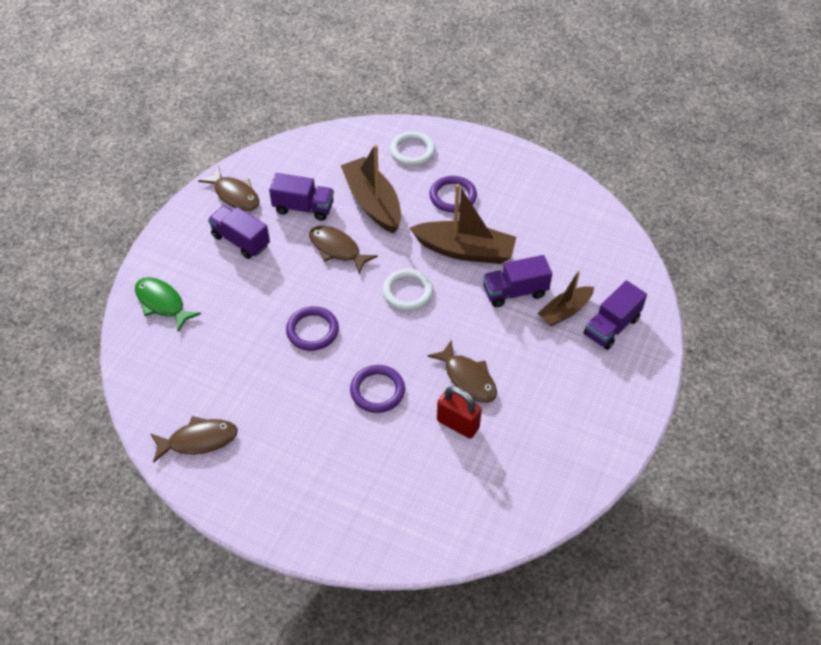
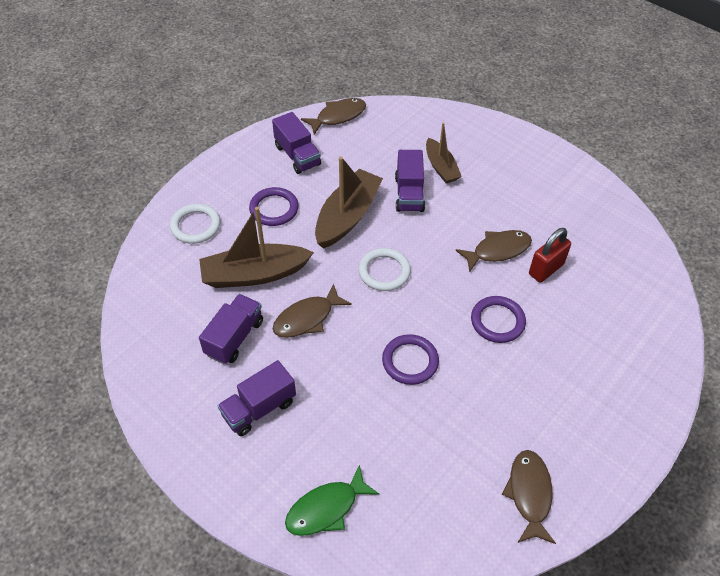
camera: 75 degrees left, 0 degrees up
(235, 195) = (183, 403): brown fish -> brown fish (338, 116)
(611, 326) = (465, 143): purple truck -> purple truck (297, 155)

